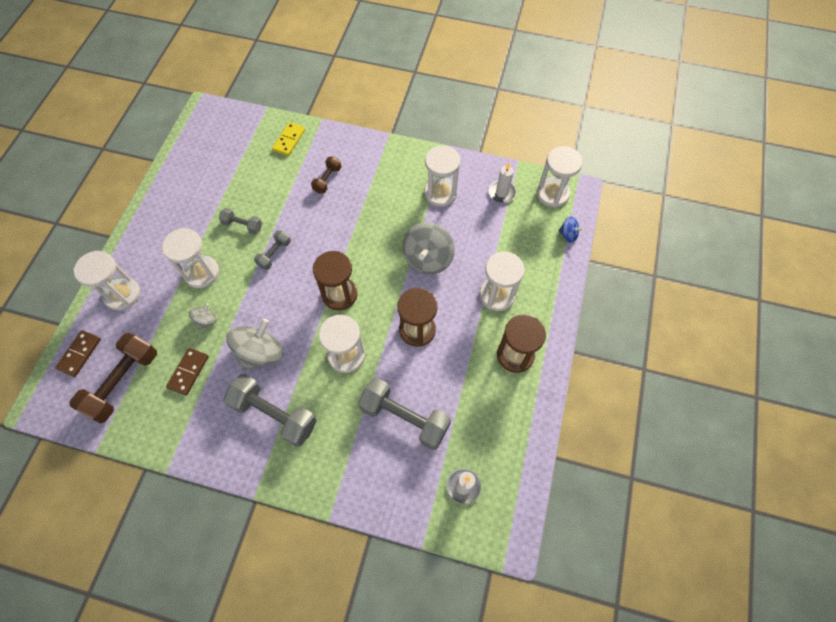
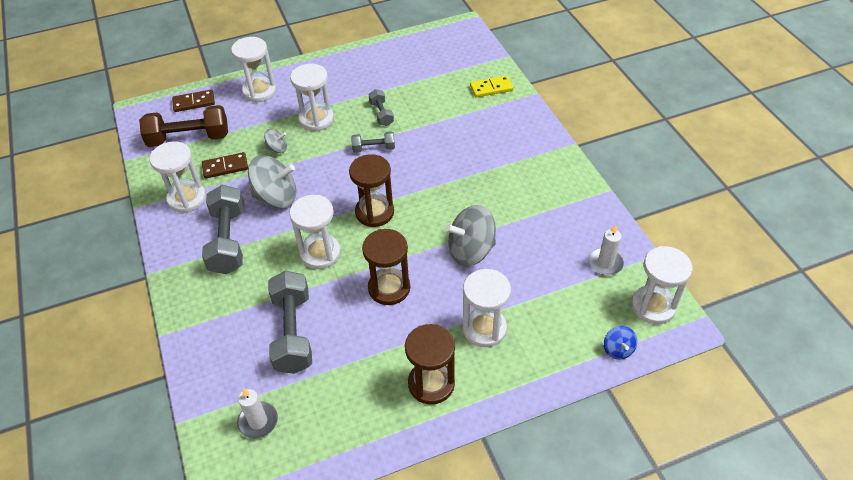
camera: 55 degrees right, 15 degrees down
(327, 180) = (479, 134): brown dumbbell -> none
(440, 193) = (551, 217): white hourglass -> white hourglass (187, 199)

